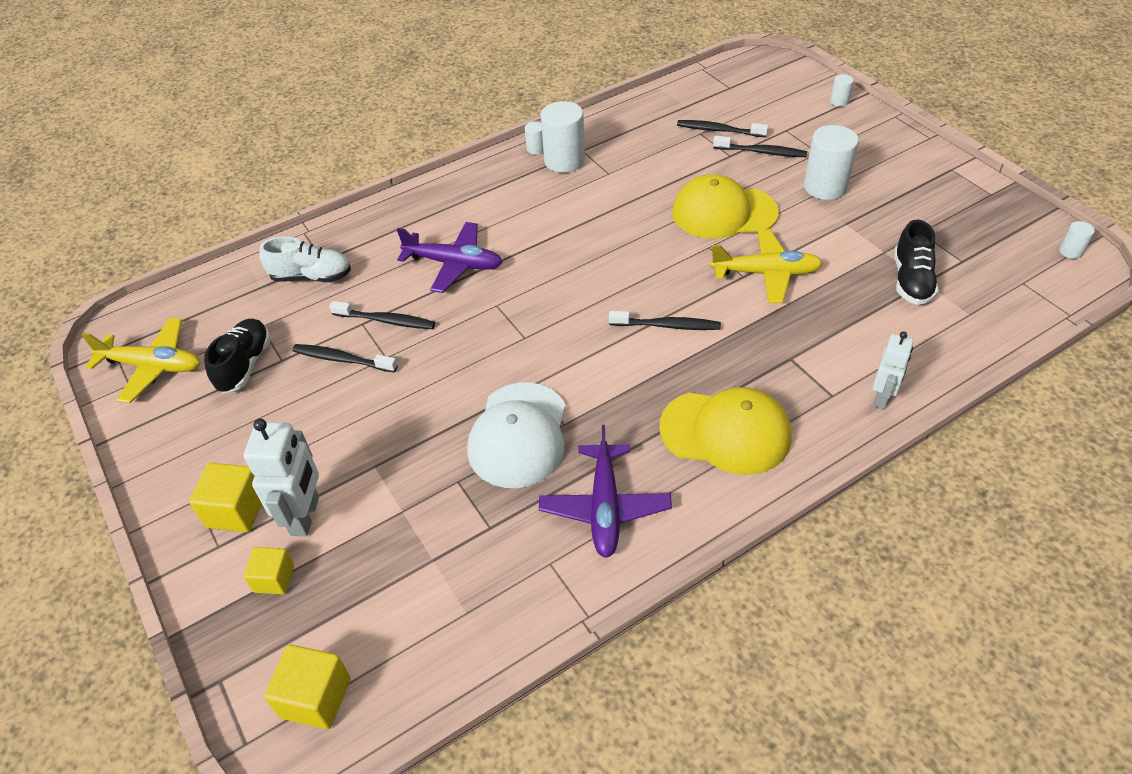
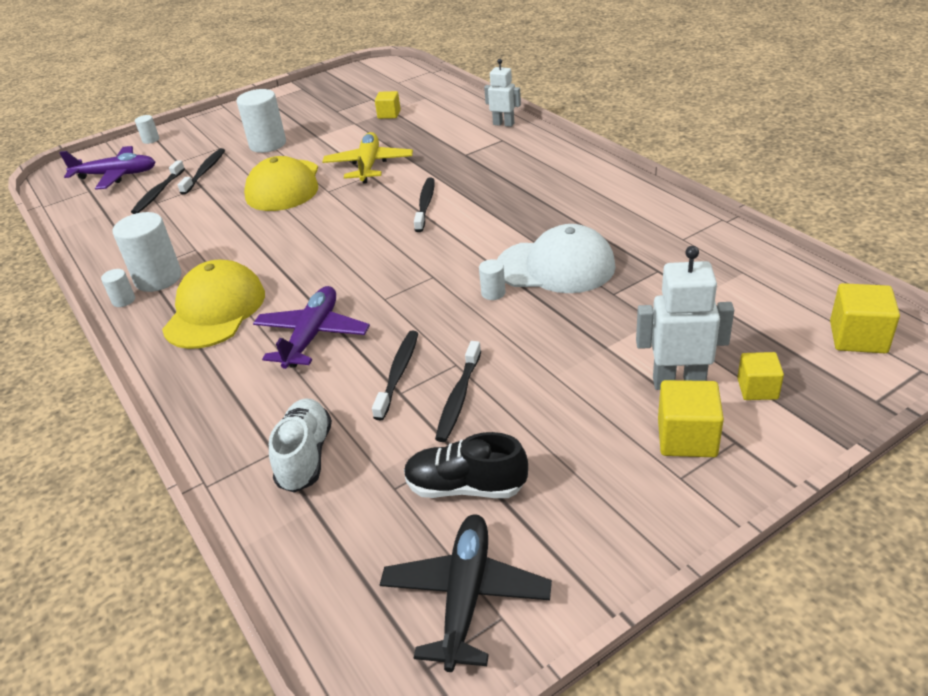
camera: 90 degrees left, 10 degrees down
(153, 366) = (466, 596): yellow plane -> black plane
(605, 507) = (623, 219): purple plane -> purple plane (116, 175)
(725, 432) = (541, 176): yellow cap -> yellow cap (215, 310)
(911, 280) = (389, 114): black shoe -> yellow cube
(1070, 251) = (371, 68): white cylinder -> white cylinder (493, 293)

